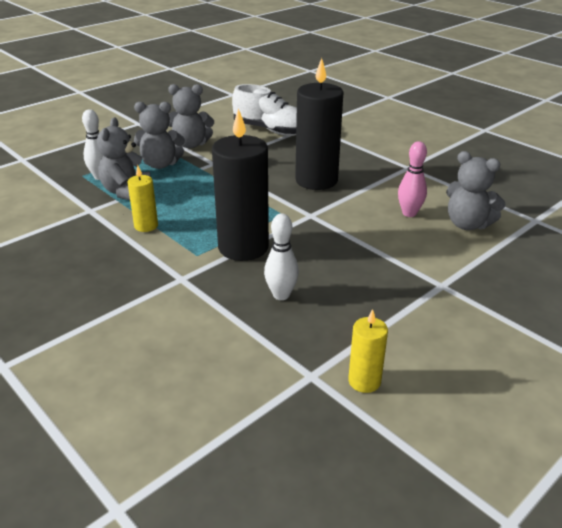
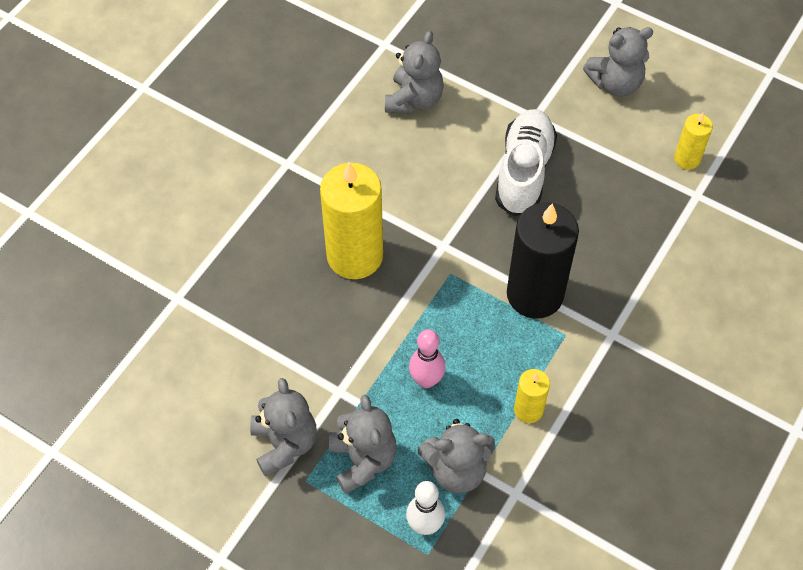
camera: 105 degrees left, 25 degrees up
(271, 130) = (206, 347): white shoe -> white shoe (524, 172)
(281, 295) = (603, 239): white bowling pin -> none
(316, 180) = (354, 256): black candle -> yellow candle
(409, 213) = (407, 152): pink bowling pin -> pink bowling pin (426, 380)
(487, 351) = (615, 83): none -> grey teddy bear

